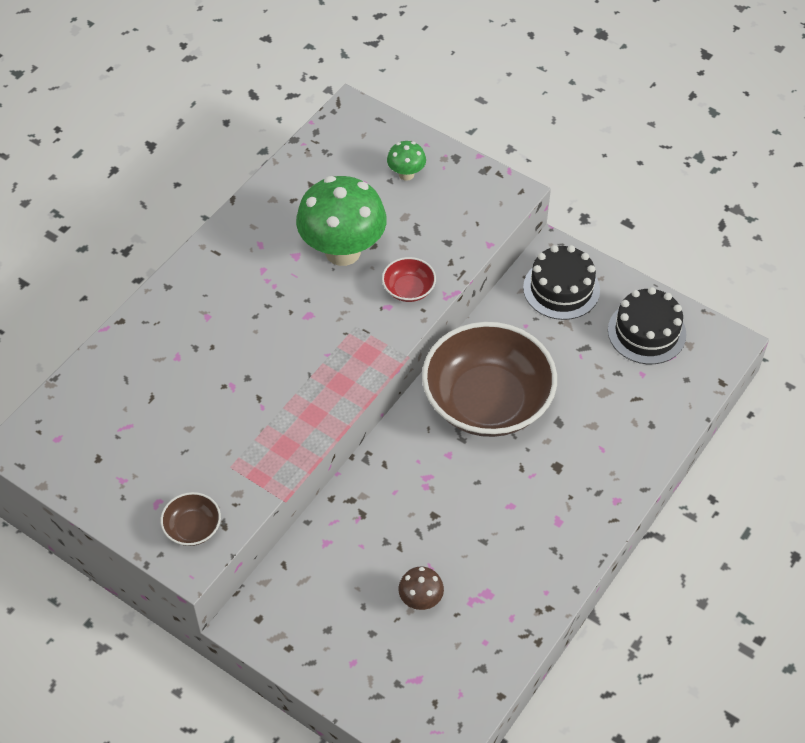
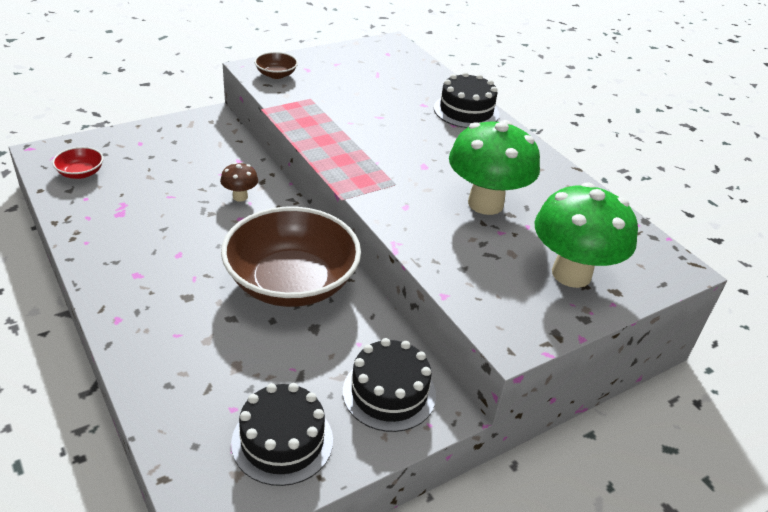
camera: 110 degrees right, 15 degrees down
(168, 314) = (466, 111): none -> black cake
(406, 174) = (571, 274): green mushroom -> green mushroom, size x2.19
(408, 289) = (417, 224): red bowl -> red bowl (80, 173)
(420, 600) = (150, 183): brown mushroom -> brown mushroom (240, 197)

